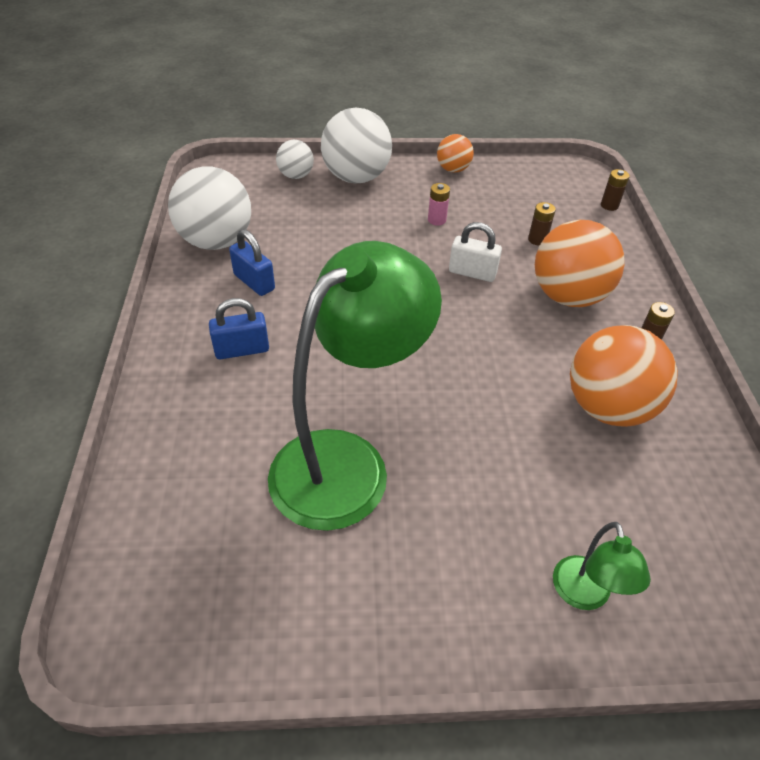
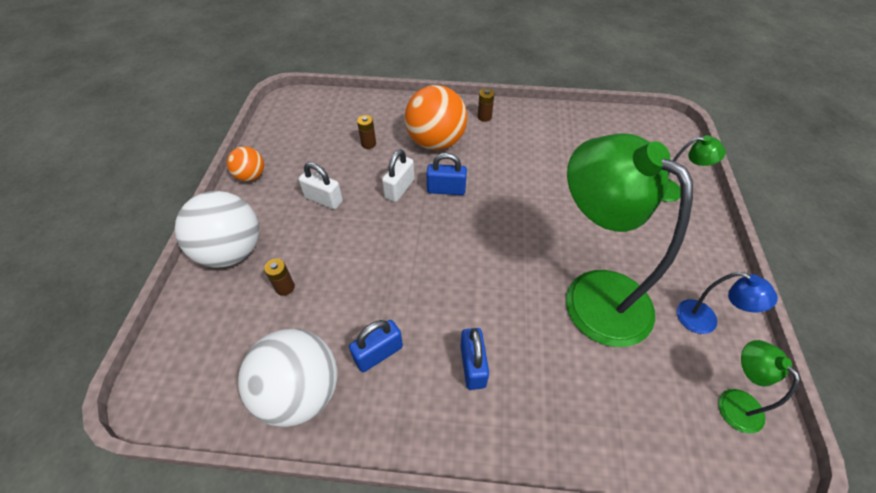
camera: 80 degrees left, 5 degrees up
(192, 613) = (733, 401): none -> green lamp
(296, 176) = (203, 306): white ball -> none
(317, 600) = (705, 321): none -> blue lamp
(436, 220) = (323, 199): pink battery -> white padlock
(484, 312) = (446, 190): none -> blue padlock
(607, 407) = (539, 148): orange ball -> none
(609, 205) = (339, 97): brown battery -> brown battery (285, 287)

